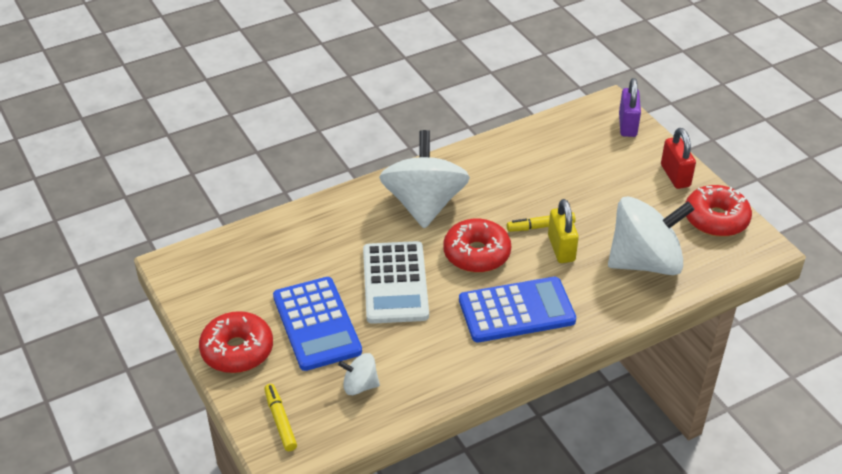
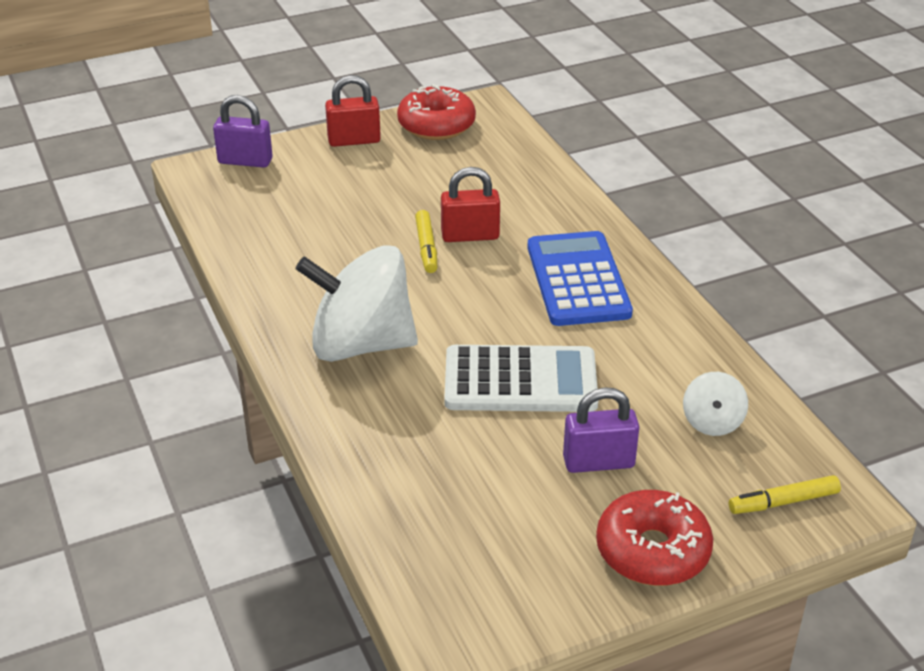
camera: 85 degrees left, 5 degrees down
(316, 324) = (598, 462): blue calculator -> purple padlock
(476, 254) = (471, 304): red donut -> none
(561, 248) = (470, 235): yellow padlock -> red padlock
(645, 262) = (501, 179): white spinning top -> none

